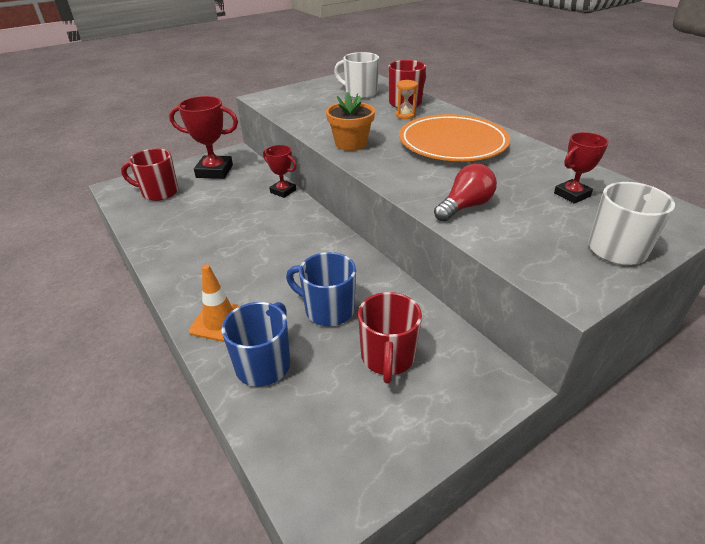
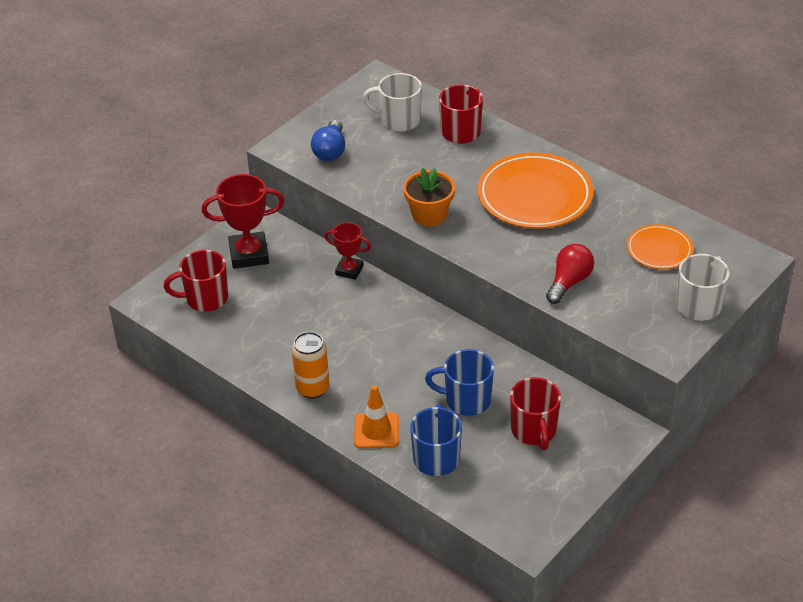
camera: 15 degrees left, 5 degrees up
(189, 271) = (312, 388): none -> orange can
(296, 102) = (330, 151): none -> blue light bulb
(405, 115) = (469, 156): orange hourglass -> none
(571, 195) = (659, 250): red trophy -> orange plate

